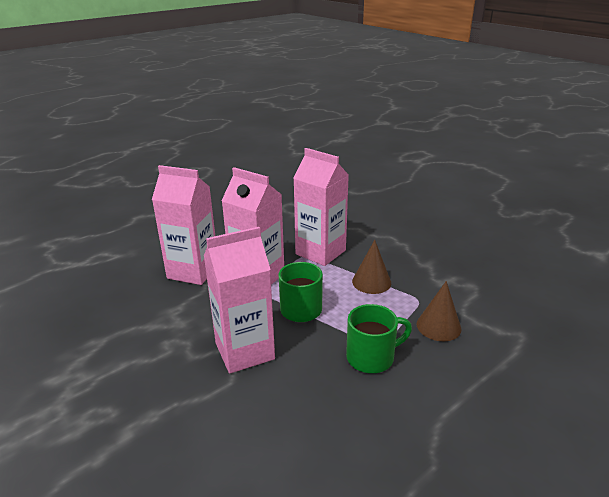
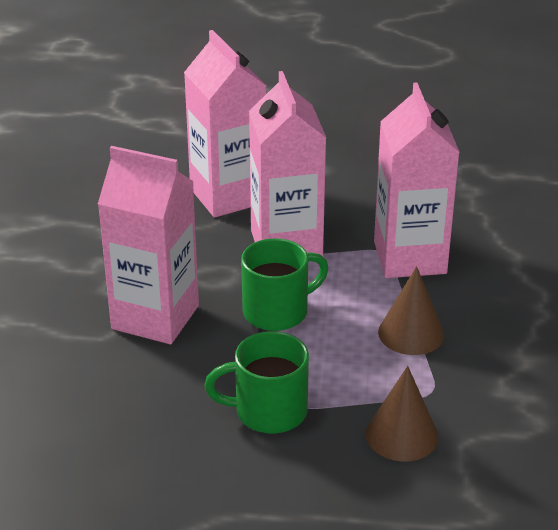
camera: 45 degrees right, 5 degrees up
(372, 357) = (268, 411): green mug -> green mug turned 150 degrees clockwise

